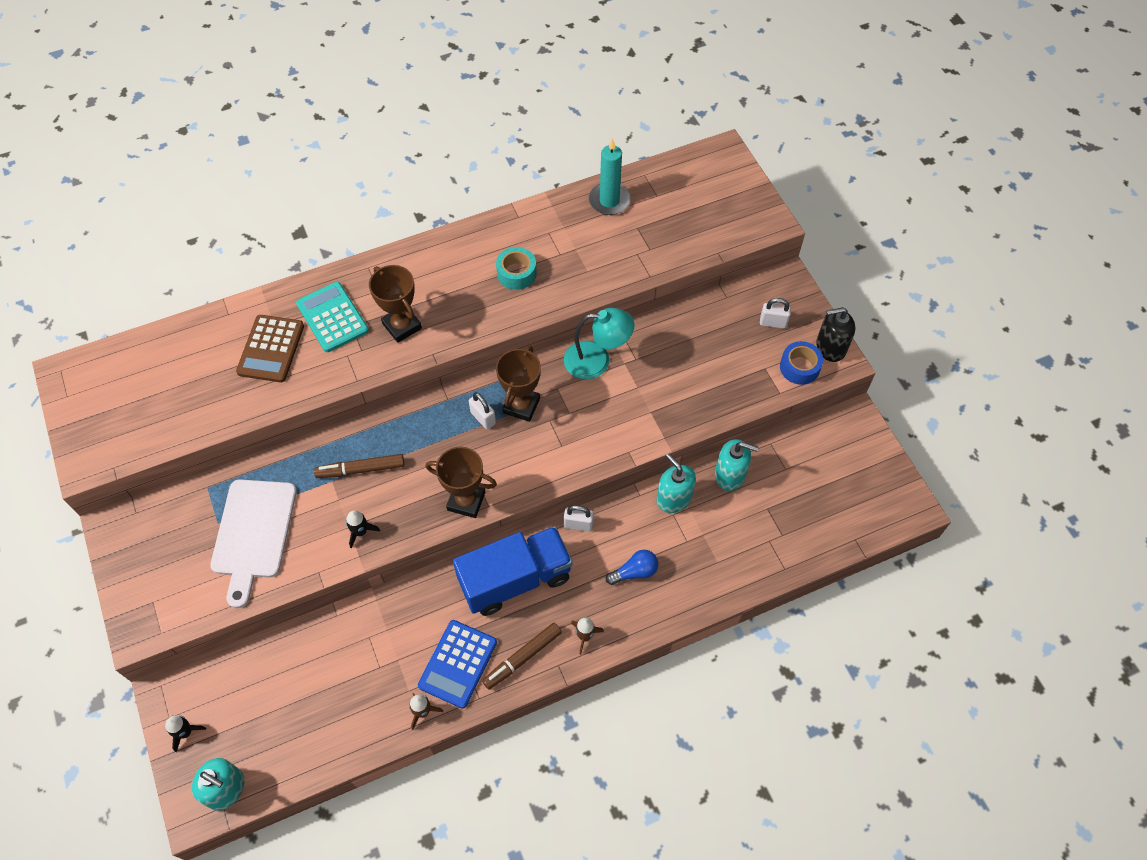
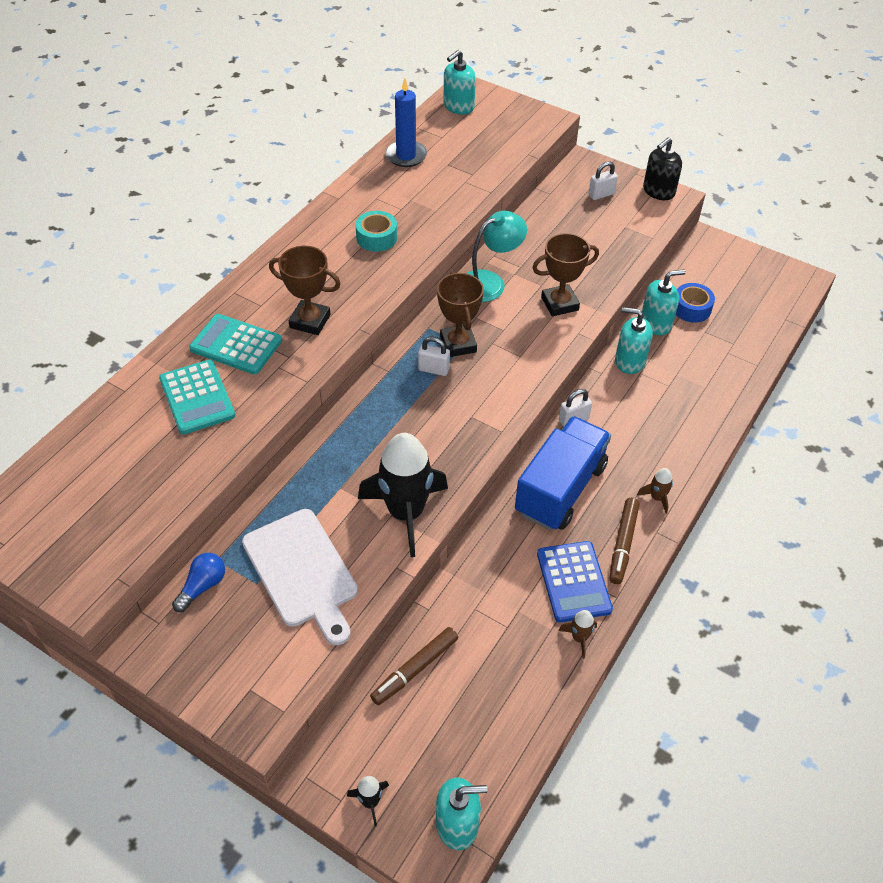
camera: 35 degrees left, 10 degrees down
(271, 349) = (197, 397): brown calculator -> turquoise calculator
(360, 532) = (406, 513): black rocket -> black rocket, size x2.41
(361, 469) = (359, 464): brown marker -> brown marker (415, 669)
(466, 501) = (479, 438): brown trophy -> brown trophy (559, 304)
(609, 201) = (406, 156): turquoise candle -> blue candle
(634, 572) = (650, 429): blue light bulb -> blue light bulb (202, 586)
(699, 169) = (458, 106): none -> turquoise soap dispenser
(799, 367) = (649, 214): blue tape -> blue tape (691, 308)

